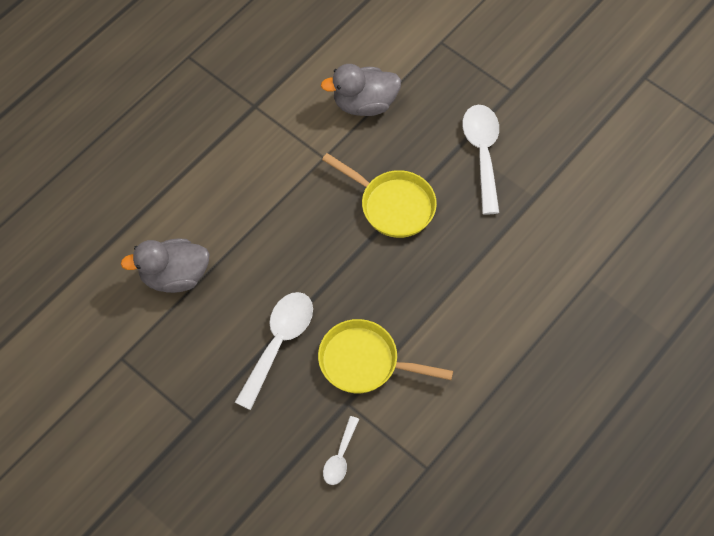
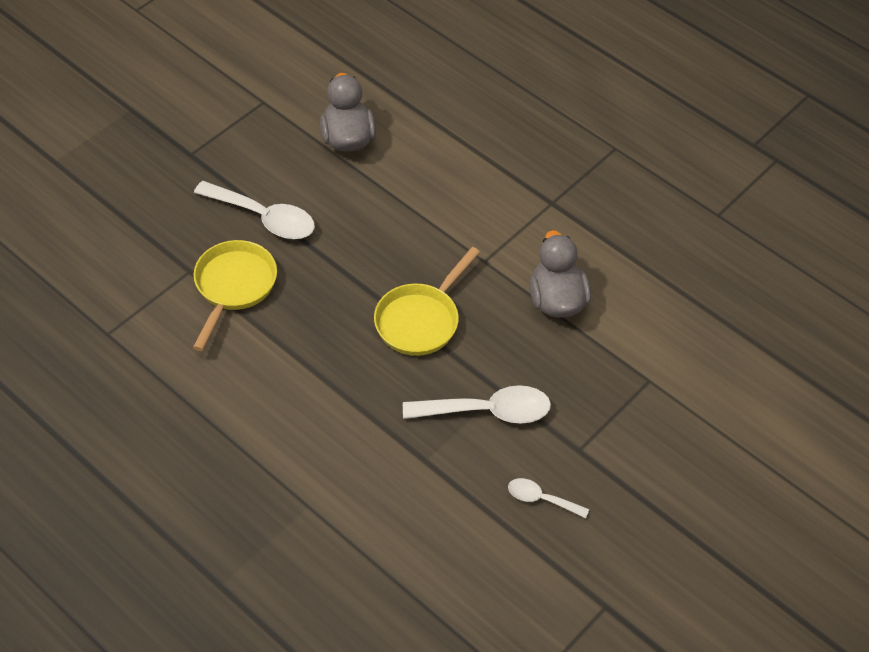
camera: 90 degrees right, 10 degrees down
(340, 456) = (134, 263): white spoon -> white spoon (541, 499)

